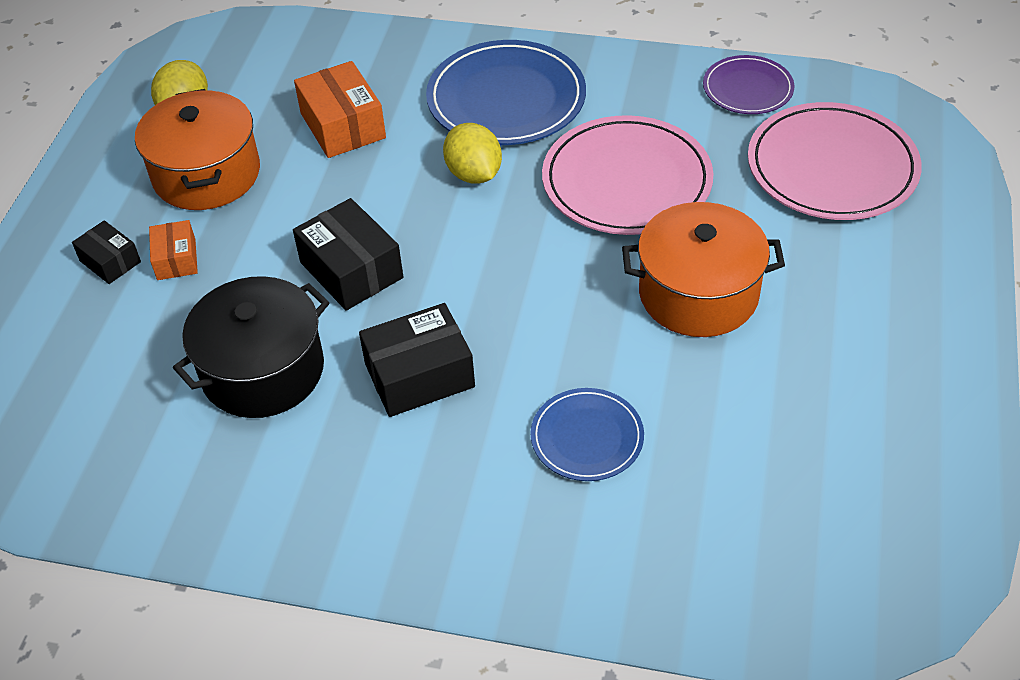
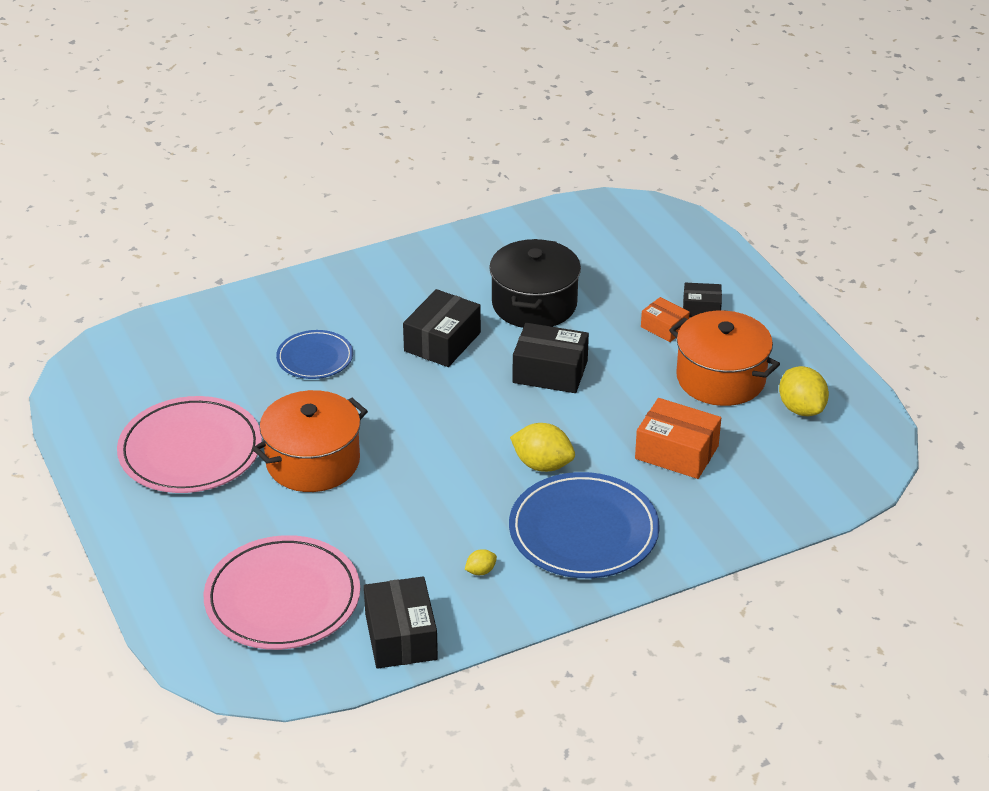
camera: 140 degrees right, 10 degrees down
(626, 181) = (428, 512): pink plate -> pink plate (190, 450)
(630, 108) = (480, 571): none -> yellow lemon
(747, 89) = (401, 636): purple plate -> black box

